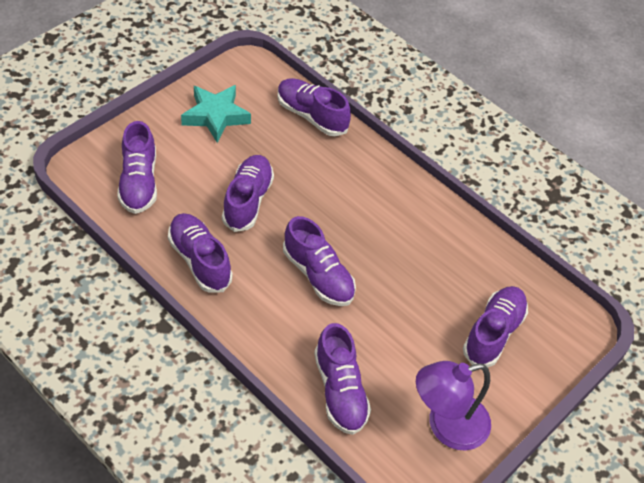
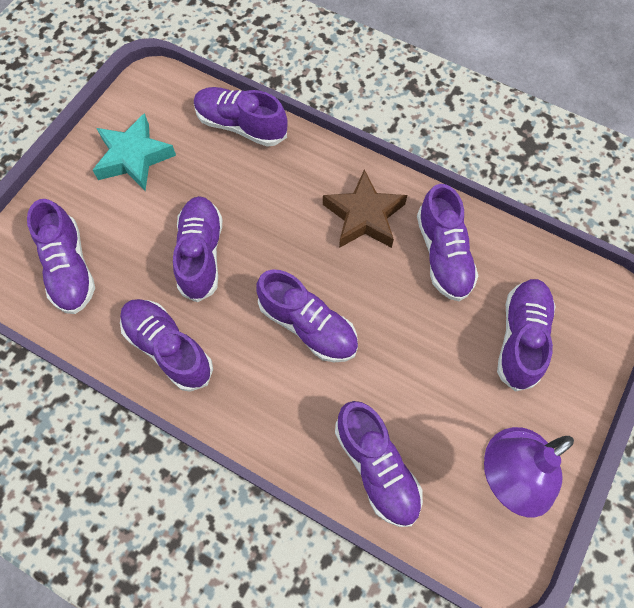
camera: 10 degrees left, 15 degrees up
(392, 209) = (364, 216): none -> brown star
(449, 255) = (443, 255): none -> purple shoe

